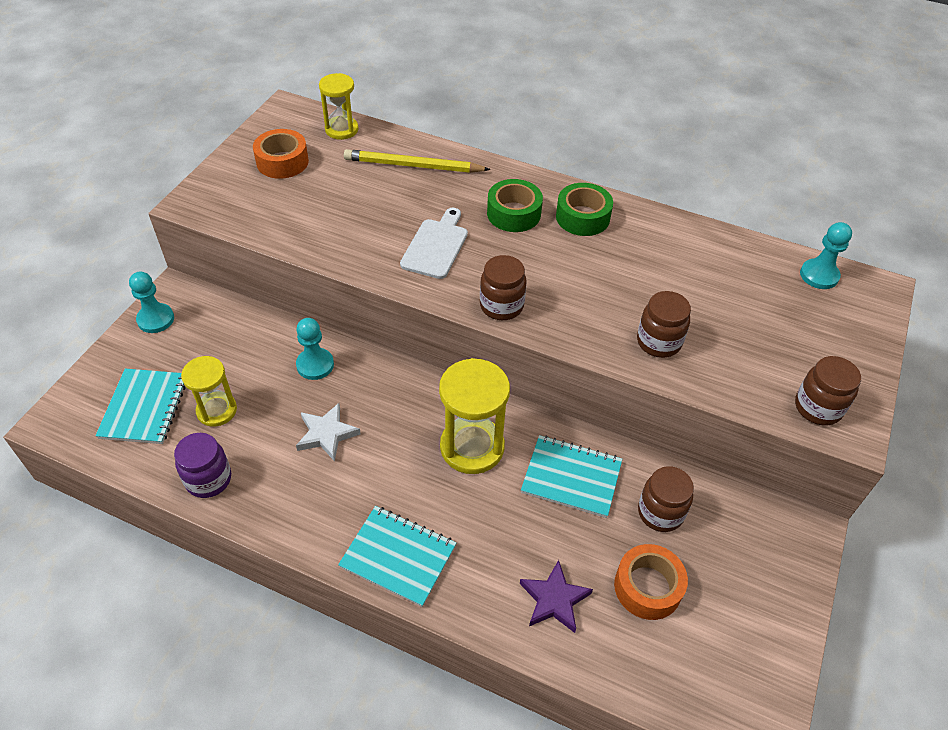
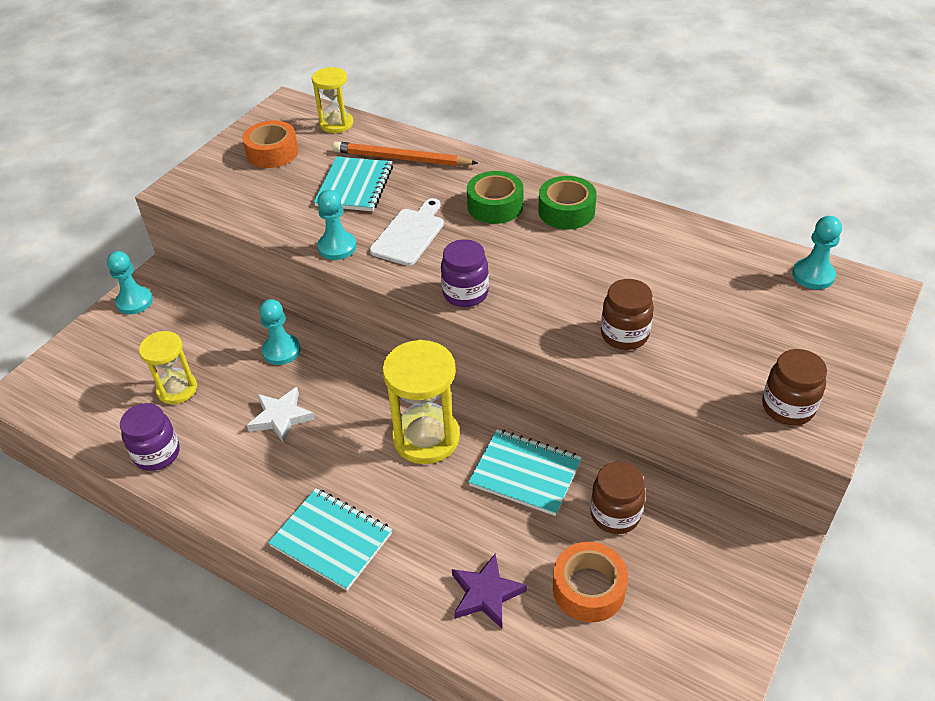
camera: 10 degrees right, 5 degrees down
(144, 407) = (108, 383): turquoise notebook -> turquoise notebook (354, 186)
(367, 261) = (337, 247): none -> turquoise pawn
(413, 166) = (401, 159): yellow pencil -> orange pencil
(501, 306) = (465, 293): brown jar -> purple jar

